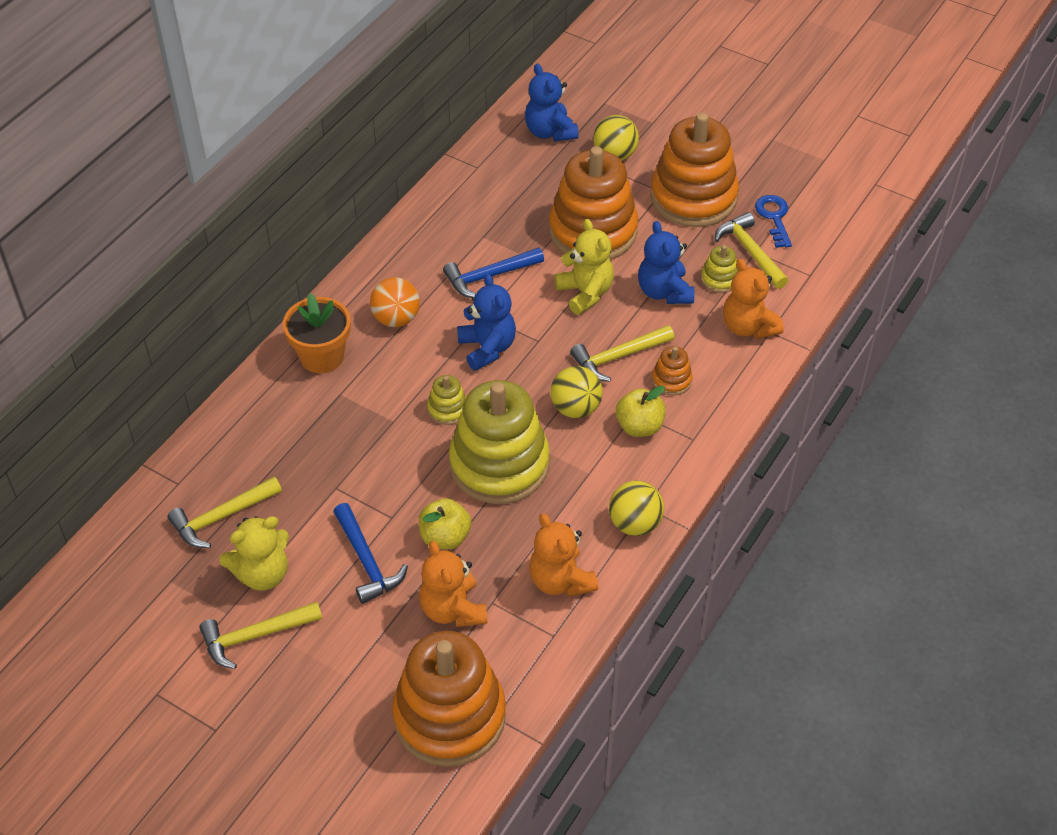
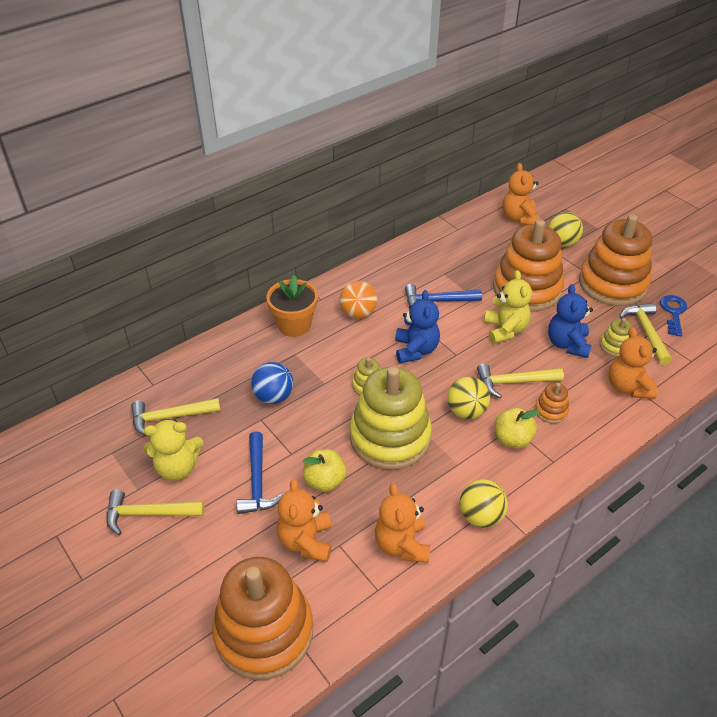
camera: 20 degrees right, 5 degrees down
(338, 455) = (273, 396): none -> blue ball
(550, 132) = (519, 218): blue teddy bear -> orange teddy bear

